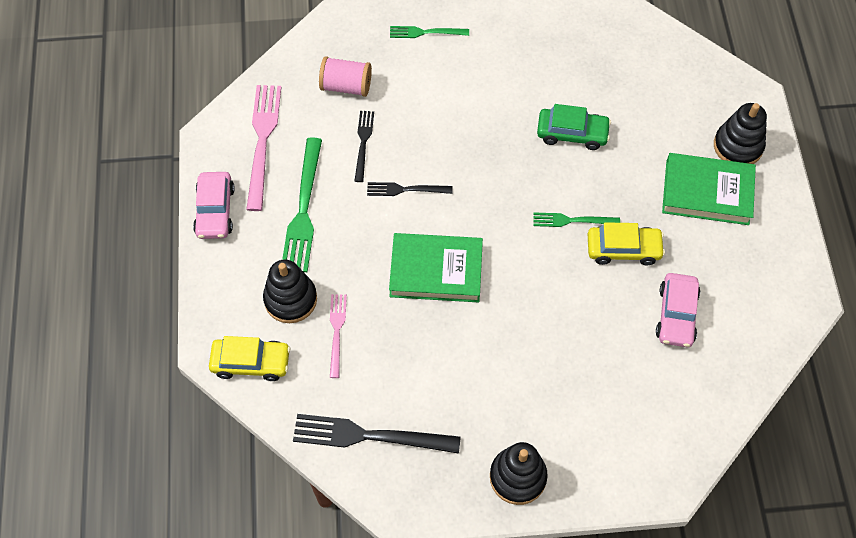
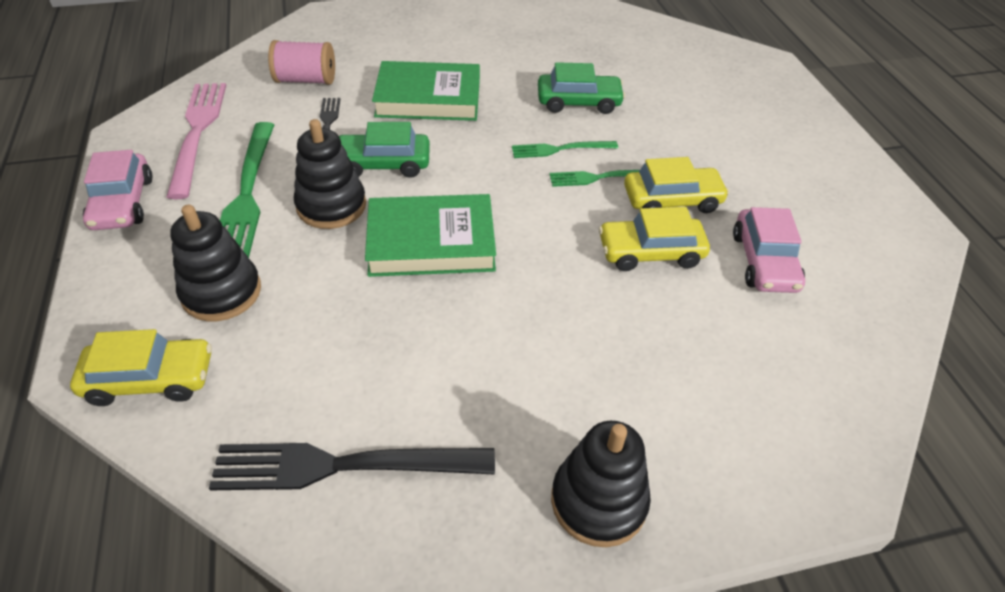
camera: 10 degrees left, 15 degrees down
(337, 332) = (290, 325): pink fork -> none
(405, 189) = (383, 164): black fork -> green car
(425, 32) = (397, 35): green fork -> green fork (560, 149)
(594, 297) = (650, 252): none -> yellow car
(707, 192) = (752, 141): green book -> green book (428, 98)
(738, 146) = (769, 101): black stacking toy -> black stacking toy (331, 206)

